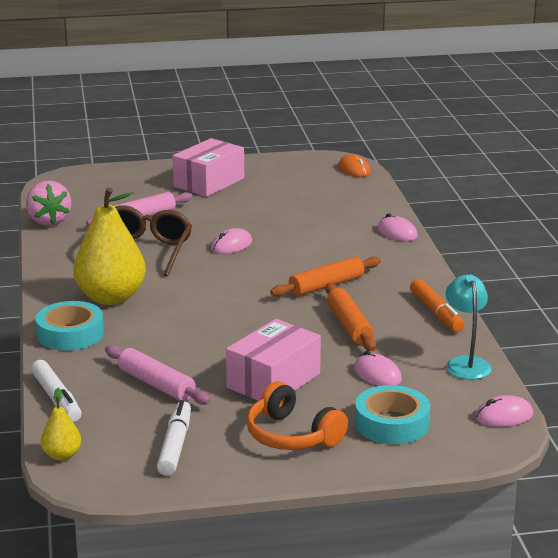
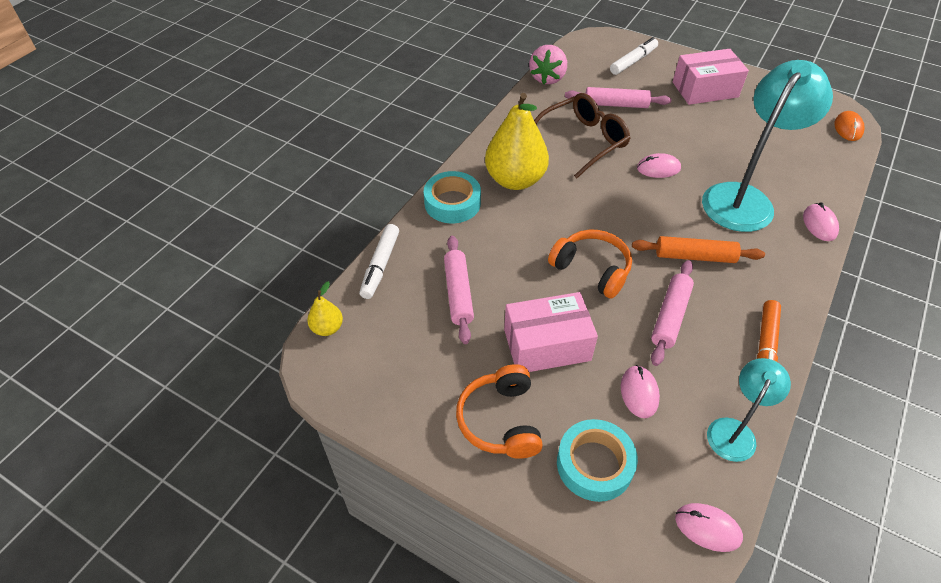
camera: 40 degrees right, 25 degrees up
(175, 445) = (407, 370): white marker -> white marker (633, 61)
(253, 325) = (592, 269): none -> orange headphones
(323, 238) = (744, 198): none -> turquoise lamp
(349, 325) = (670, 316): orange rolling pin -> pink rolling pin

